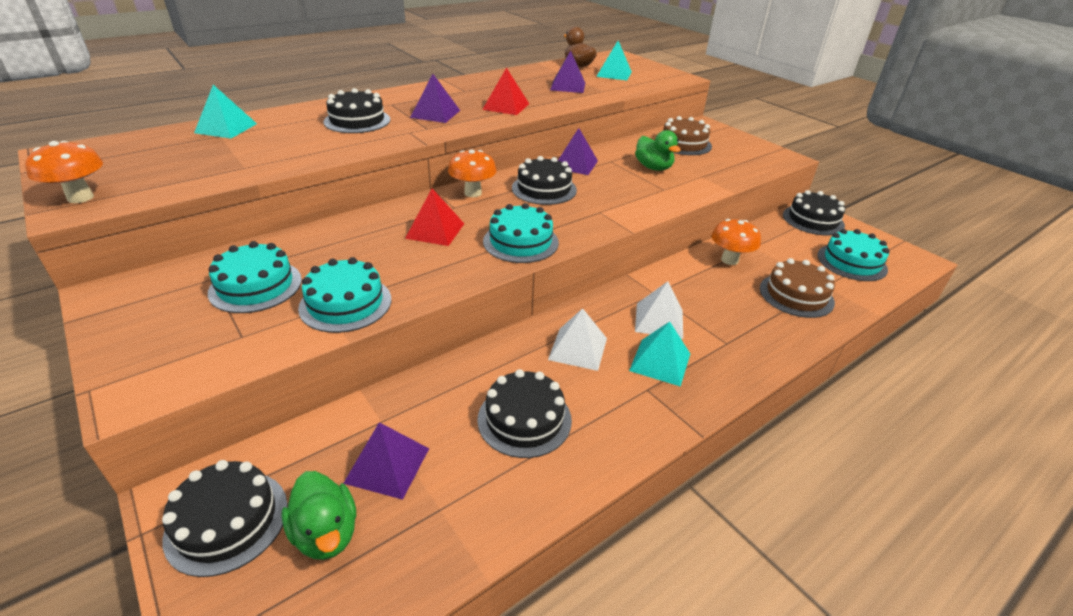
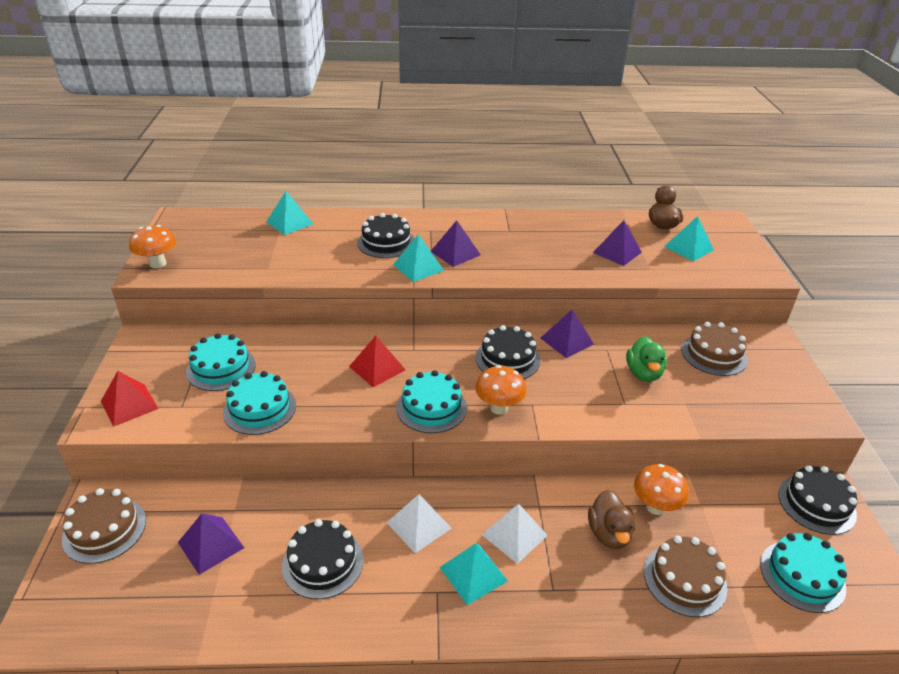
camera: 35 degrees right, 0 degrees up
(227, 521) = (104, 530): black cake -> brown cake
(326, 533) = (142, 570): green duck -> none
(413, 130) = (418, 267): none -> turquoise pyramid
(473, 193) = (442, 340): orange mushroom -> orange mushroom (499, 408)
(506, 106) = (526, 262): red pyramid -> red pyramid (129, 404)
(720, 289) = (609, 534): none -> brown duck

